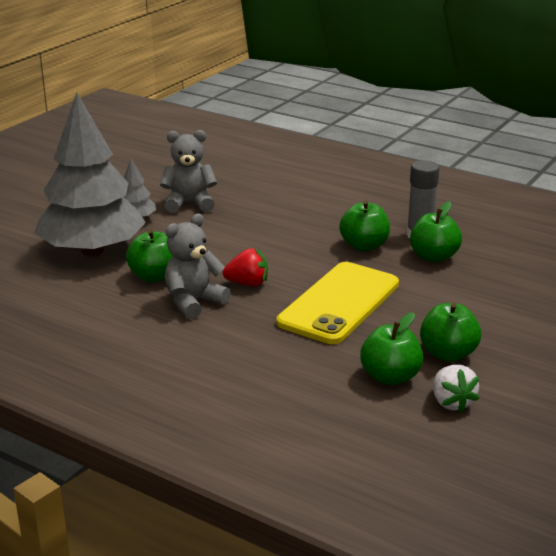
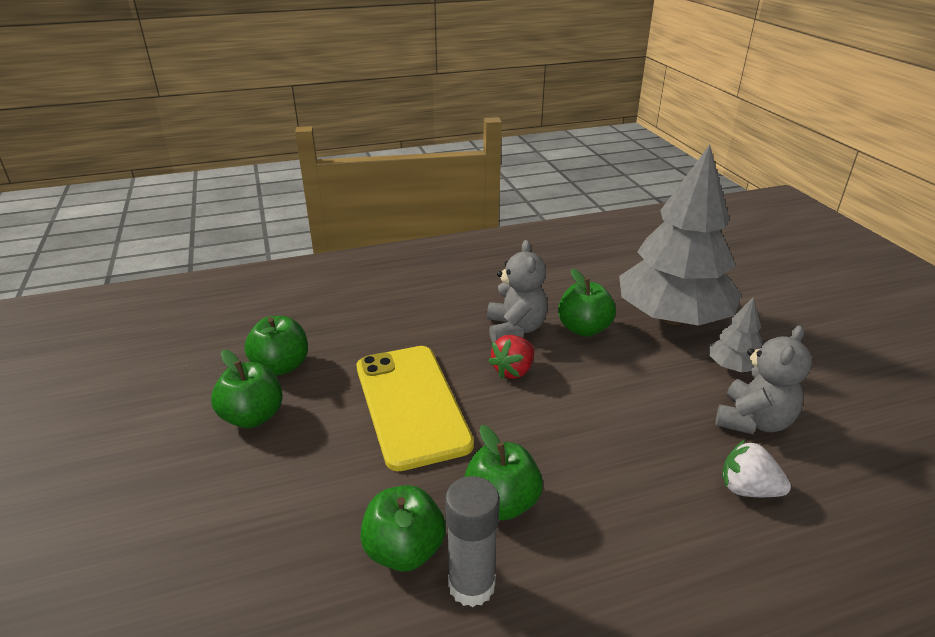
camera: 130 degrees right, 5 degrees up
(451, 402) = (210, 375): white strawberry -> white strawberry (747, 489)

